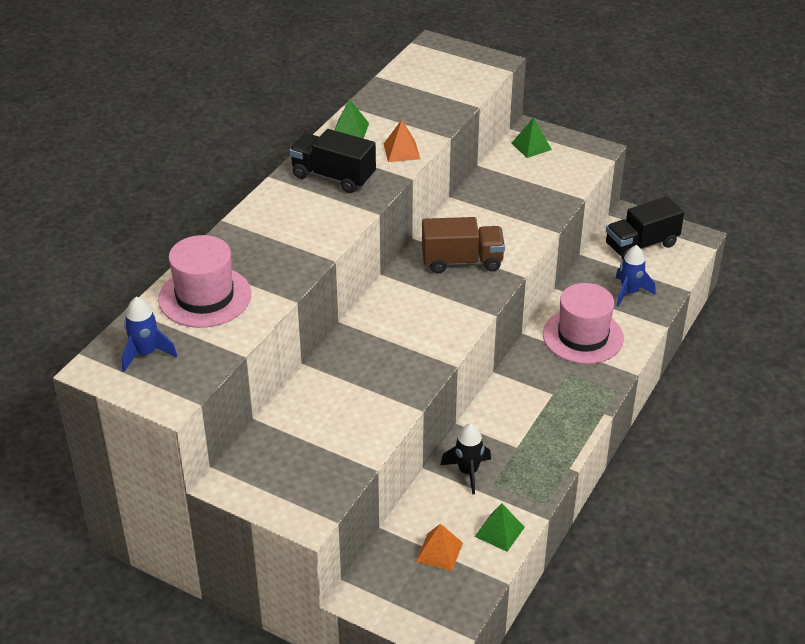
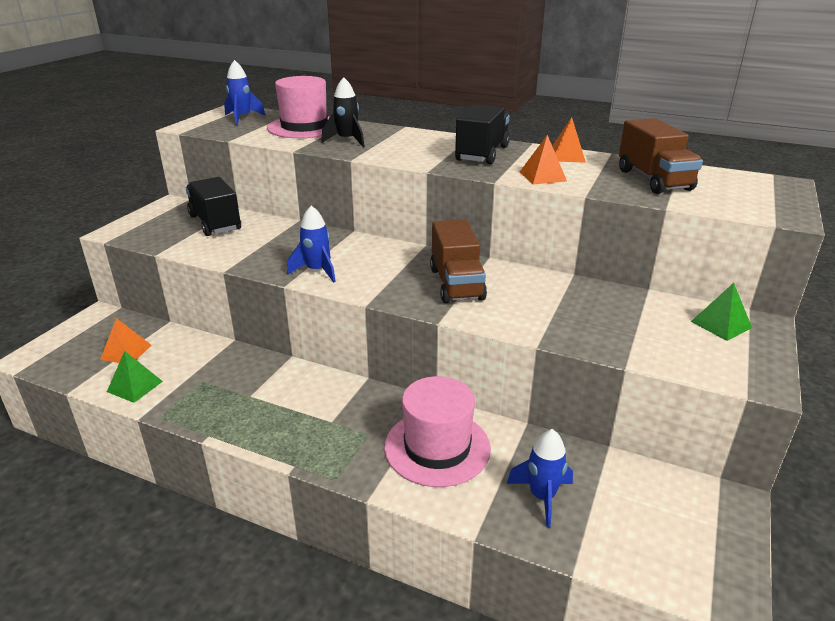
camera: 85 degrees right, 10 degrees down
(350, 130) = (567, 156): green pyramid -> orange pyramid
(418, 98) = (654, 180): none -> brown truck
(429, 345) = (317, 271): none -> blue rocket
(468, 472) = (221, 365): black rocket -> black rocket (347, 140)
(641, 245) = (664, 514): black truck -> black truck (215, 223)

